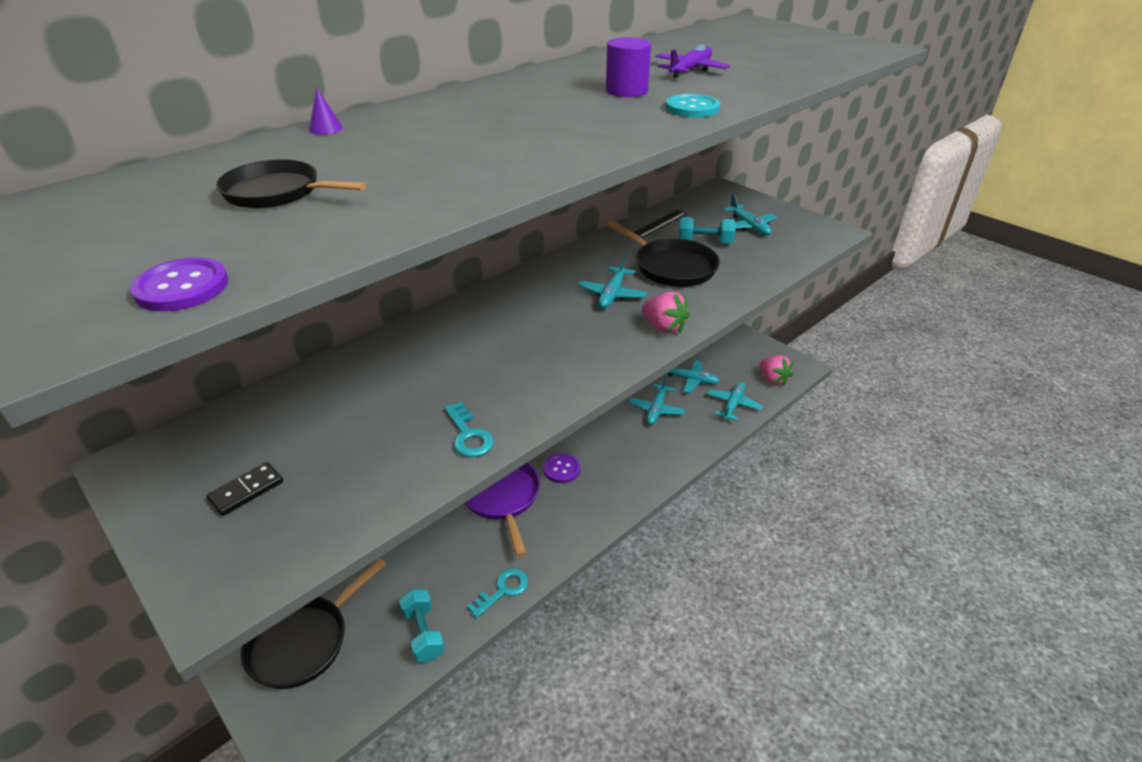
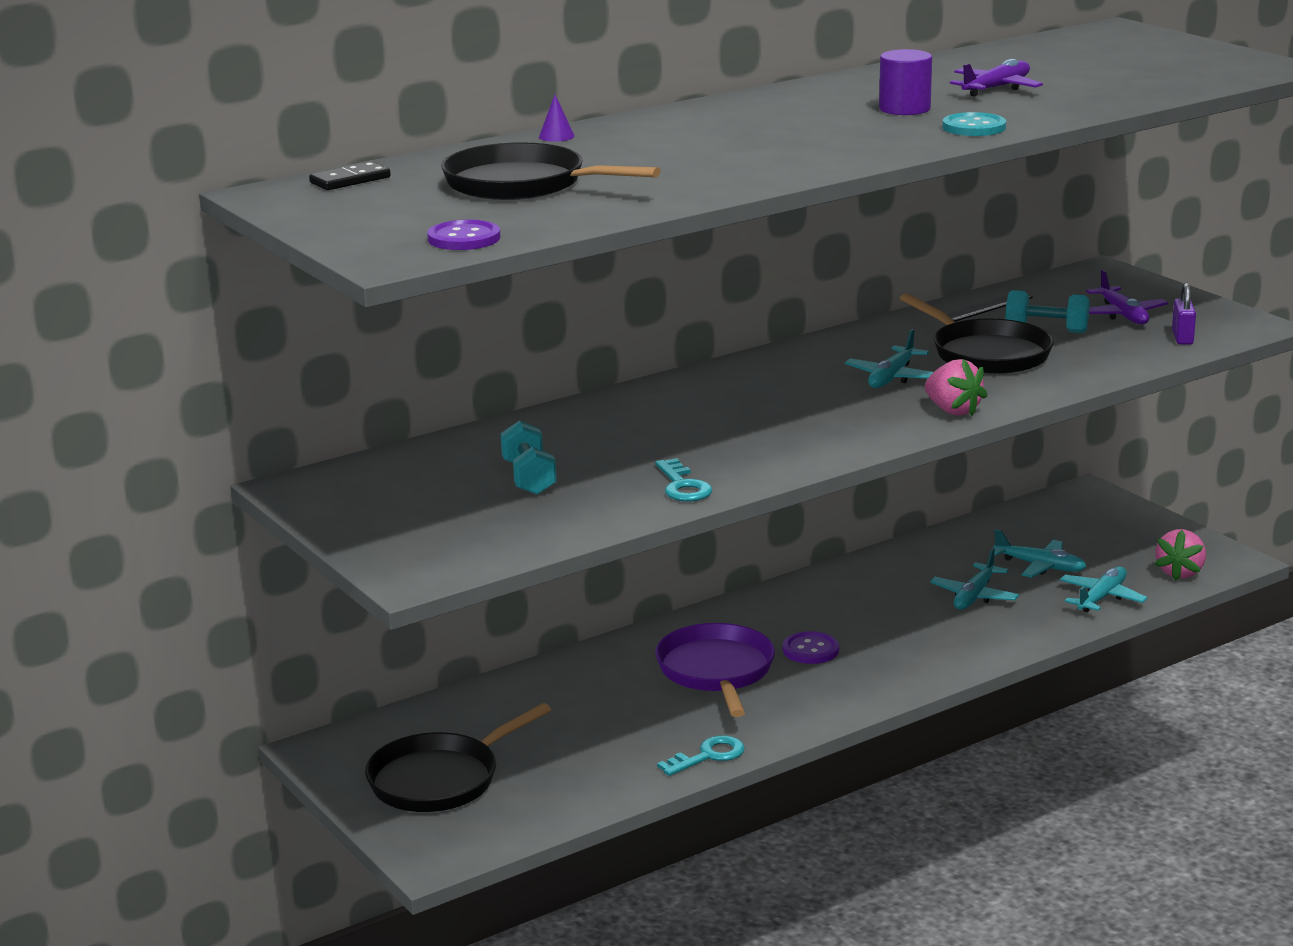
camera: 10 degrees right, 15 degrees down
(246, 491) = (431, 512): black domino -> black domino (350, 180)
(277, 192) = (522, 184): black pan -> black pan, size x1.53
(424, 633) = (597, 784): turquoise dumbbell -> turquoise dumbbell (529, 478)
(748, 226) = (1122, 315): turquoise plane -> purple plane
(773, 379) = (1180, 573): pink strawberry -> pink strawberry turned 45 degrees clockwise
(794, 245) = (1182, 338): none -> purple padlock

